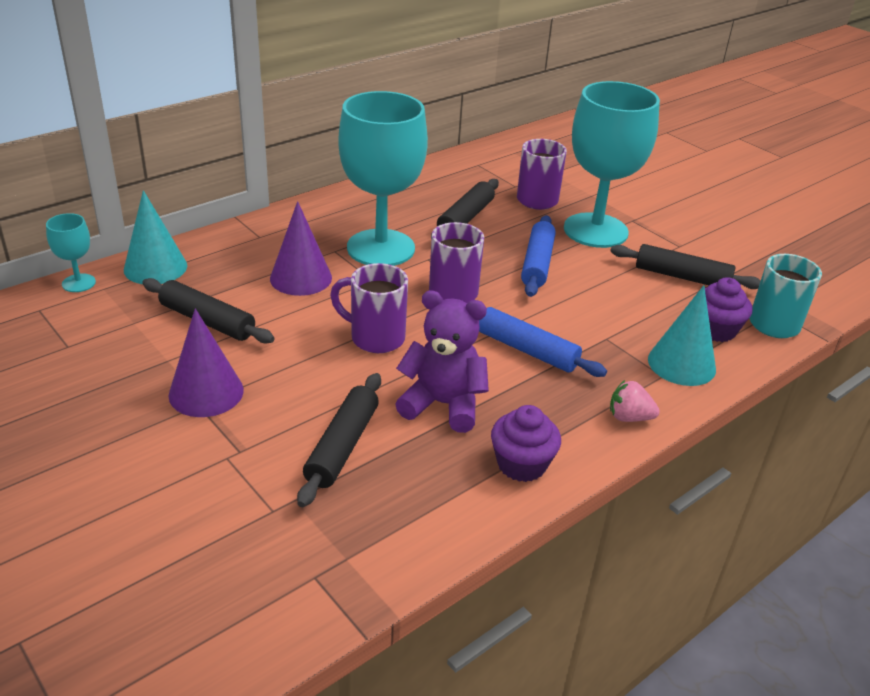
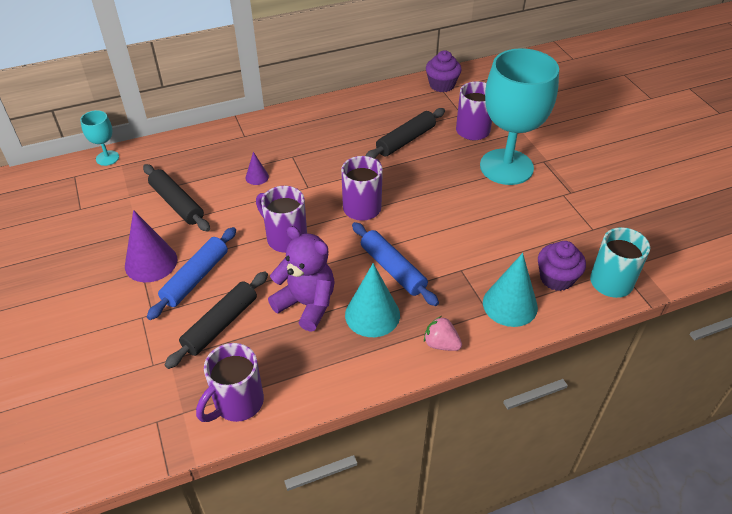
camera: 20 degrees right, 10 degrees up
(155, 267) = (162, 152): turquoise cone -> turquoise cone (372, 314)
(301, 278) = (257, 177): purple cone -> purple cone, size x0.50
(381, 248) = (327, 159): turquoise goblet -> none
(415, 532) = (237, 403): none -> purple mug
(521, 464) = (338, 366): purple cupcake -> purple cupcake (442, 85)
(537, 264) = (441, 191): blue rolling pin -> blue rolling pin (196, 278)
(682, 277) = (556, 223): black rolling pin -> none

